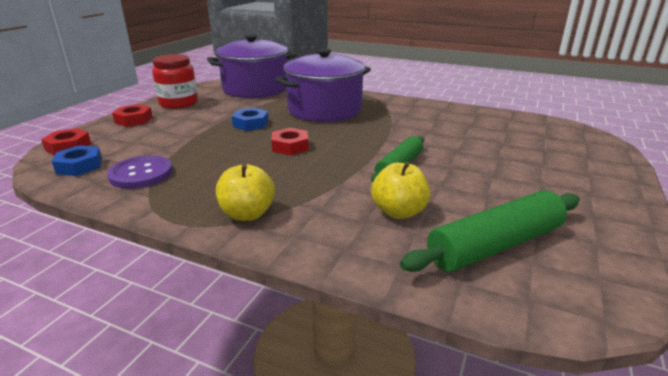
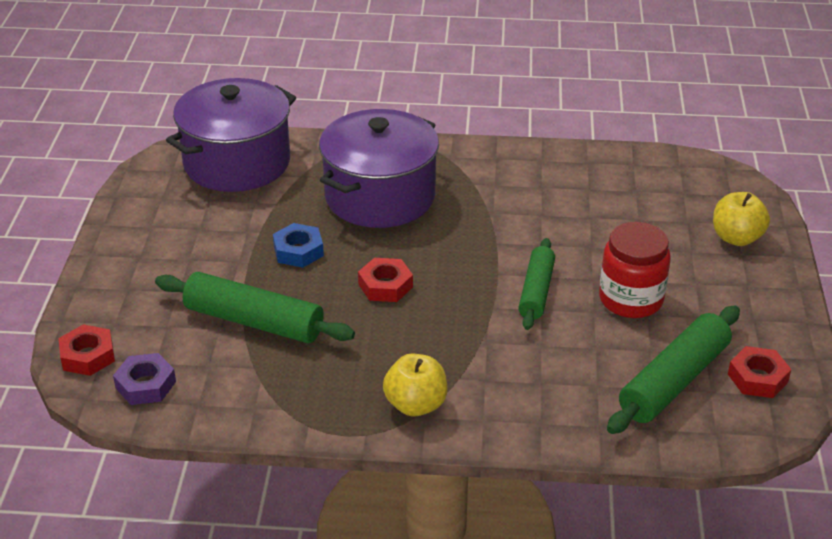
camera: 20 degrees left, 10 degrees up
(79, 166) = (145, 385): blue nut -> purple nut
(134, 120) = (119, 280): red nut -> red nut (757, 378)
(141, 174) = (240, 378): purple button -> none
(178, 103) = (148, 226): red jar -> red jar (631, 299)
(186, 149) = (254, 321): none -> green rolling pin
(399, 212) = (568, 362): yellow apple -> yellow apple (736, 238)

